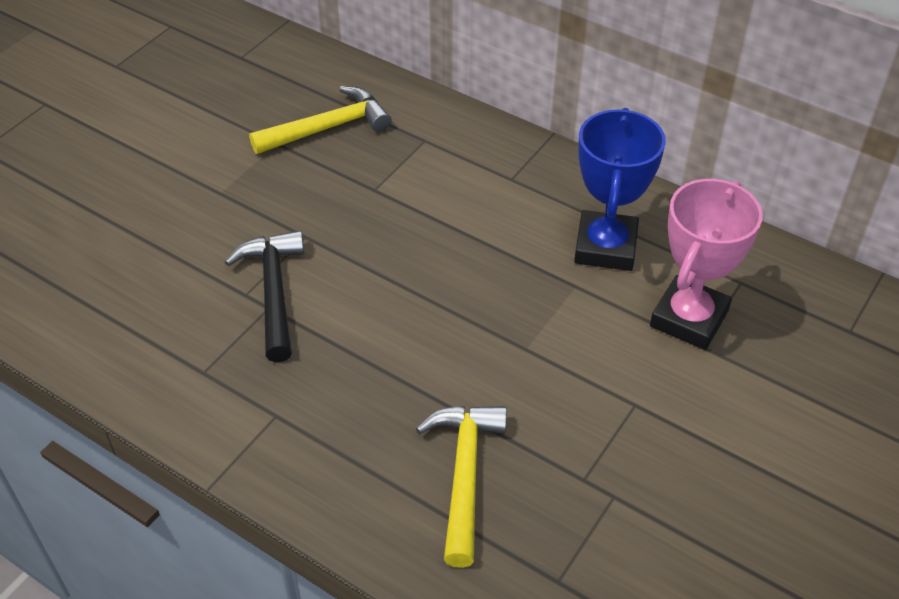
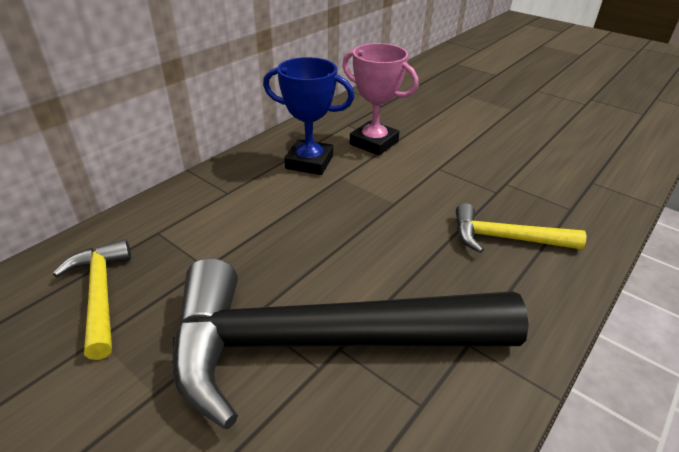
camera: 85 degrees left, 10 degrees down
(273, 292) = (320, 343): black hammer -> black hammer, size x2.18

